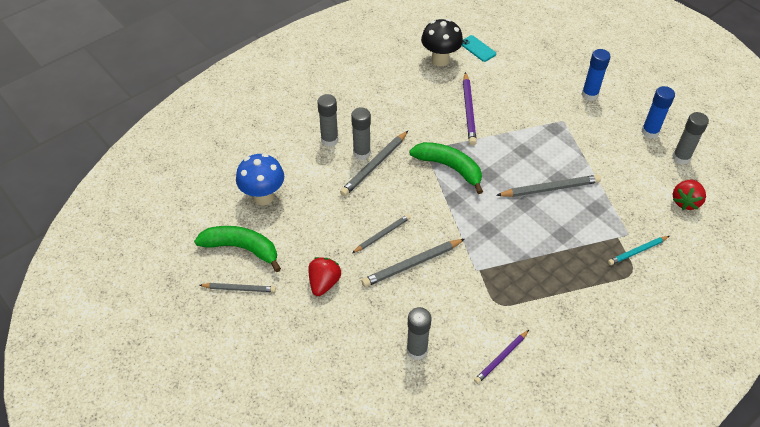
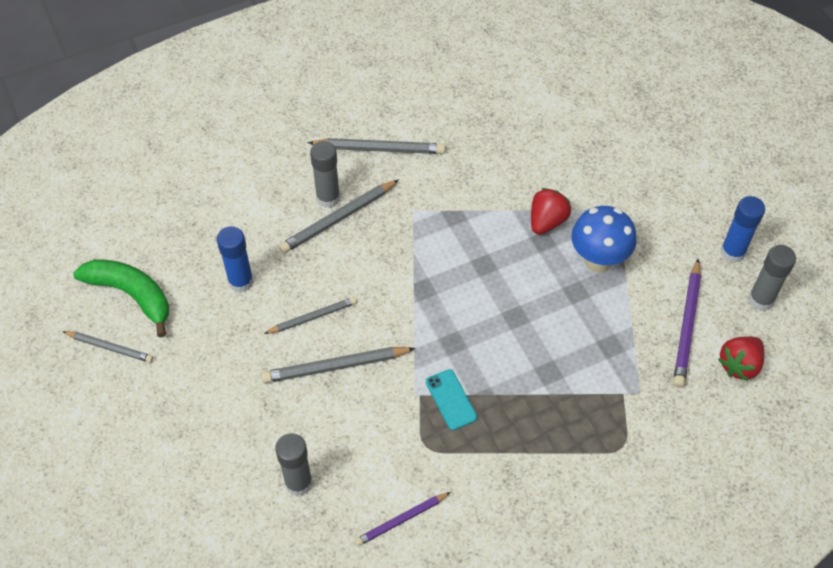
camera: 15 degrees right, 5 degrees up
(263, 197) = (182, 231): blue mushroom -> blue mushroom (598, 261)
(324, 283) = (216, 365): red strawberry -> red strawberry (547, 221)
(329, 140) = (293, 170): grey glue stick -> none
(440, 60) = (482, 85): black mushroom -> none
(449, 167) = (435, 244): green banana -> none
(468, 111) = (492, 168): purple pencil -> purple pencil (686, 326)
(477, 48) = (540, 78): turquoise phone -> turquoise phone (451, 399)
(550, 189) = (559, 304): grey pencil -> grey pencil (380, 149)
(589, 94) = (670, 179): blue glue stick -> blue glue stick (241, 282)
(637, 251) = (641, 420): turquoise pencil -> none

